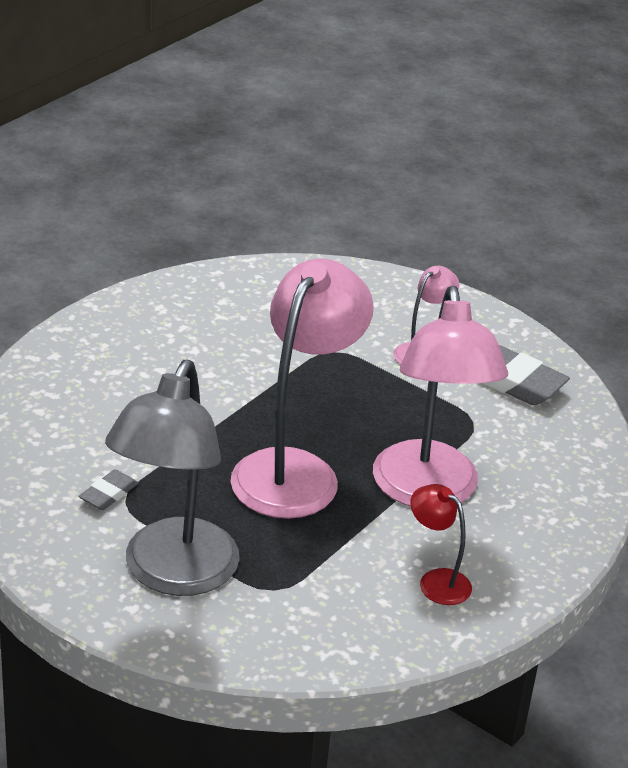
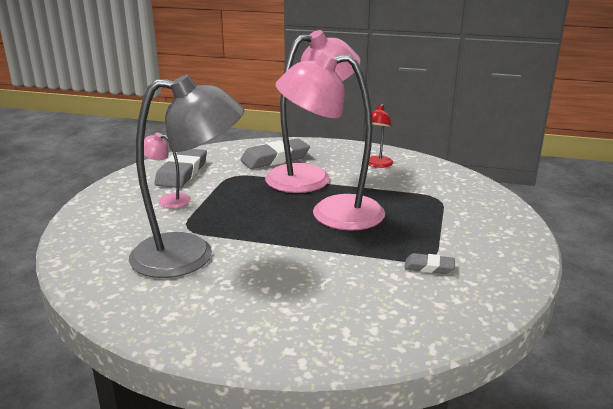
camera: 110 degrees left, 10 degrees down
(173, 574) = (467, 226): grey lamp -> grey lamp (190, 255)
(521, 479) = (275, 158): none -> grey eraser

